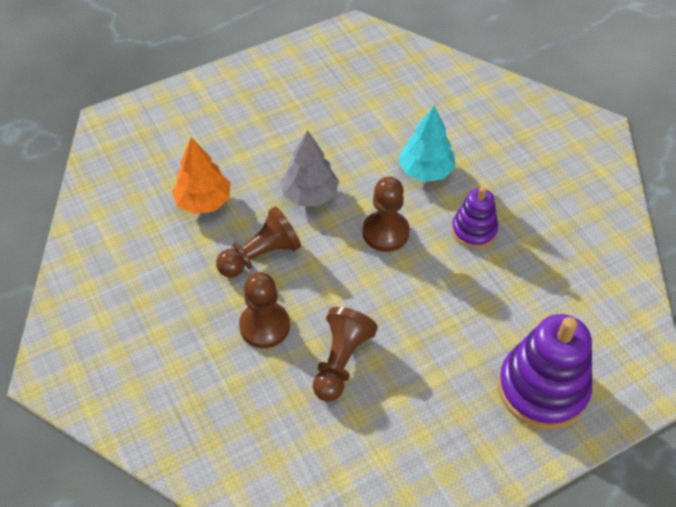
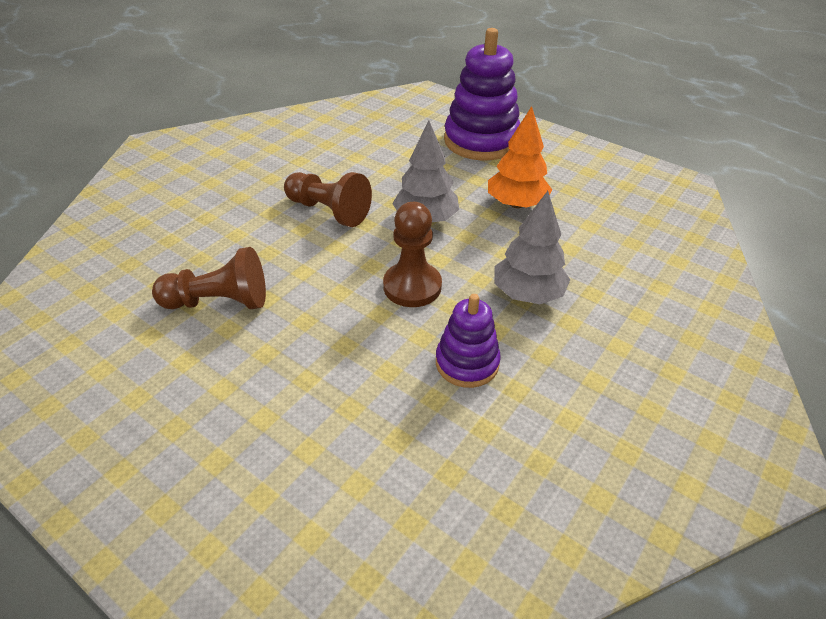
camera: 65 degrees right, 10 degrees down
(204, 201) = (372, 162): orange tree -> orange tree (516, 204)
(264, 326) = (244, 238): brown pawn -> none
(425, 171) = (527, 293): turquoise tree -> grey tree
(542, 388) = (238, 511): purple stacking toy -> purple stacking toy (481, 141)

